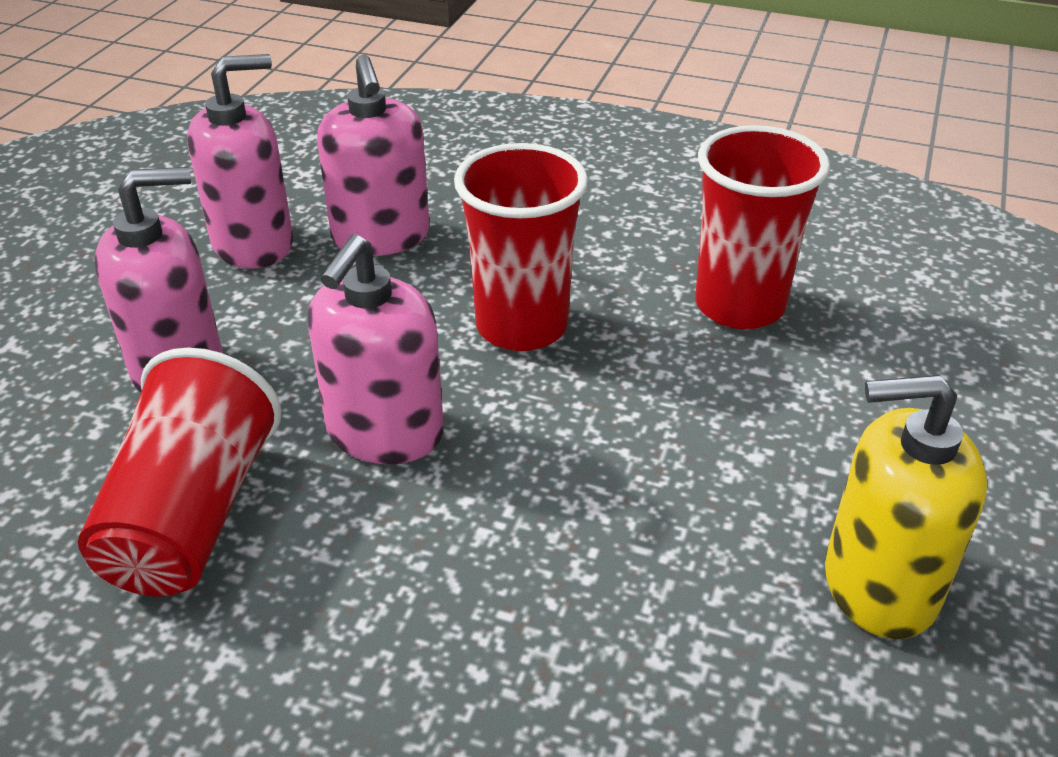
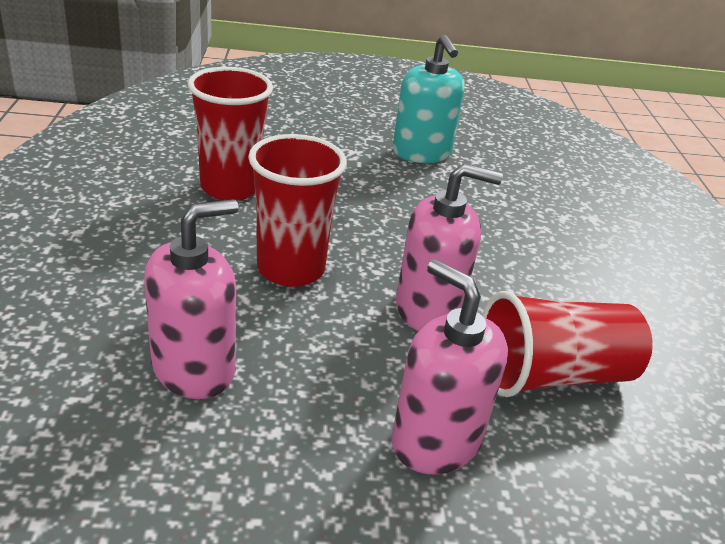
camera: 115 degrees left, 5 degrees down
(253, 244) = (234, 460): pink soap dispenser -> none
(879, 585) = (421, 153): yellow soap dispenser -> turquoise soap dispenser

